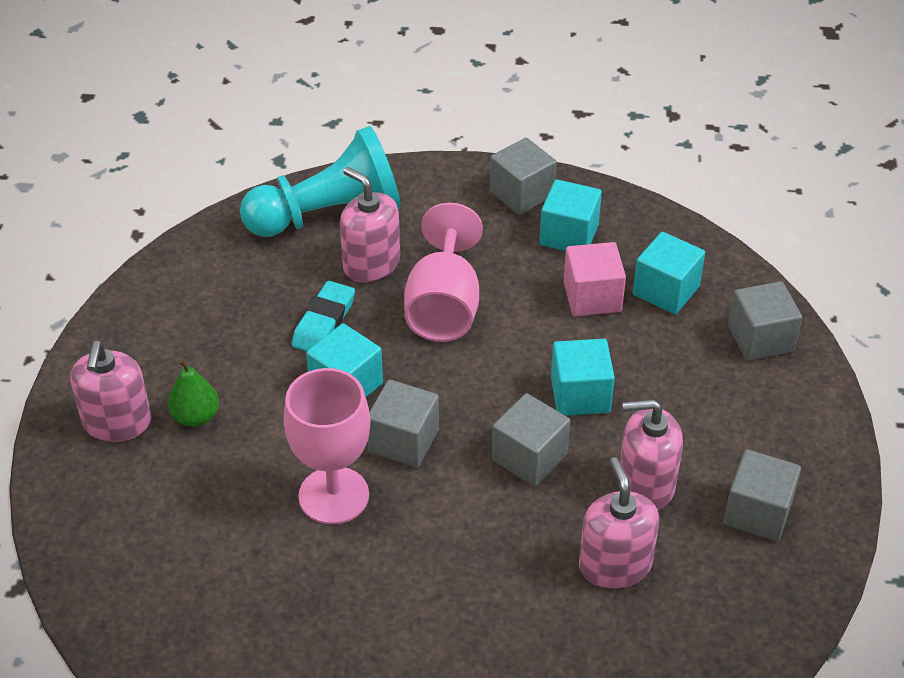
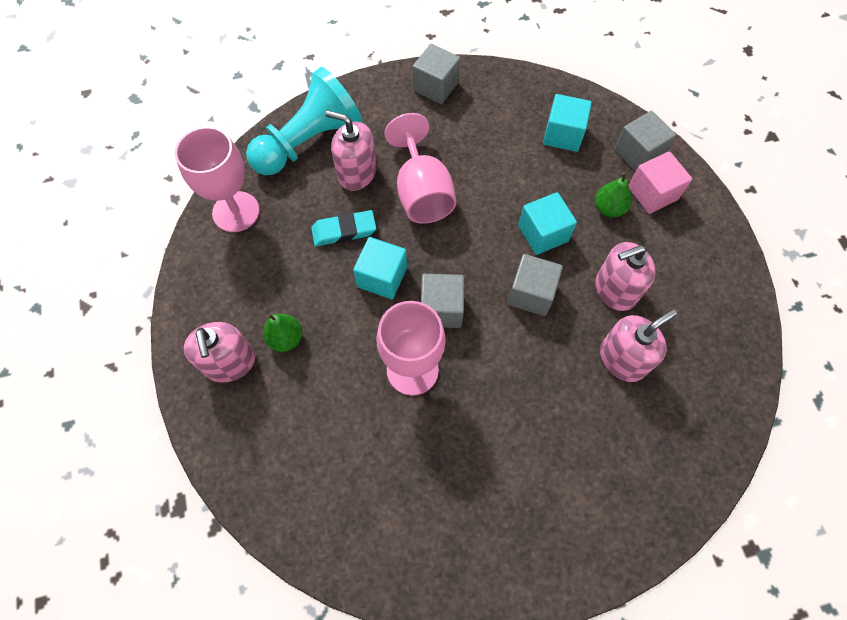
camera: 20 degrees left, 20 degrees up
(202, 266) = (236, 212): none -> pink goblet
(324, 322) = (344, 231): turquoise eraser -> turquoise eraser turned 75 degrees clockwise
(569, 235) = (481, 110): turquoise cube -> none
(592, 297) = (517, 154): pink cube -> pink cube (652, 193)
(615, 565) = (622, 359): pink soap dispenser -> pink soap dispenser turned 90 degrees clockwise
(685, 391) = (608, 208): none -> green pear
(757, 512) = (693, 287): grey cube -> none

